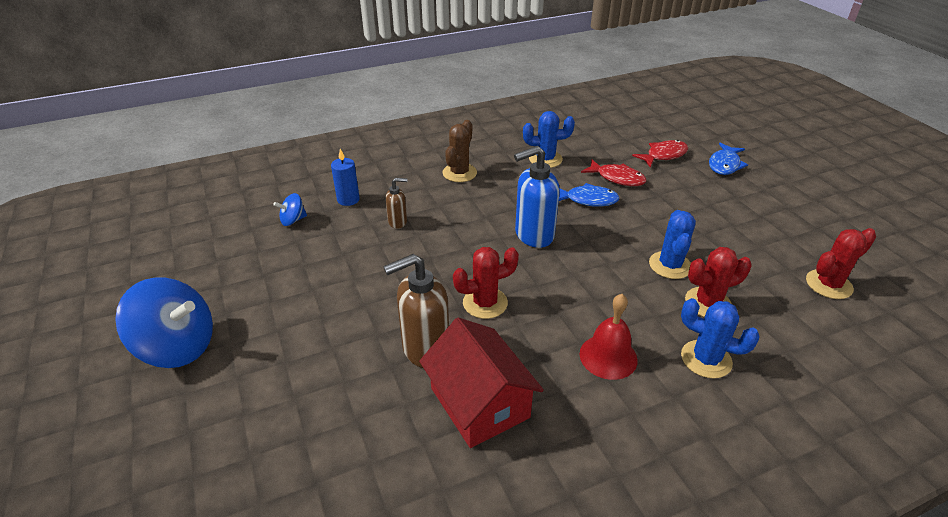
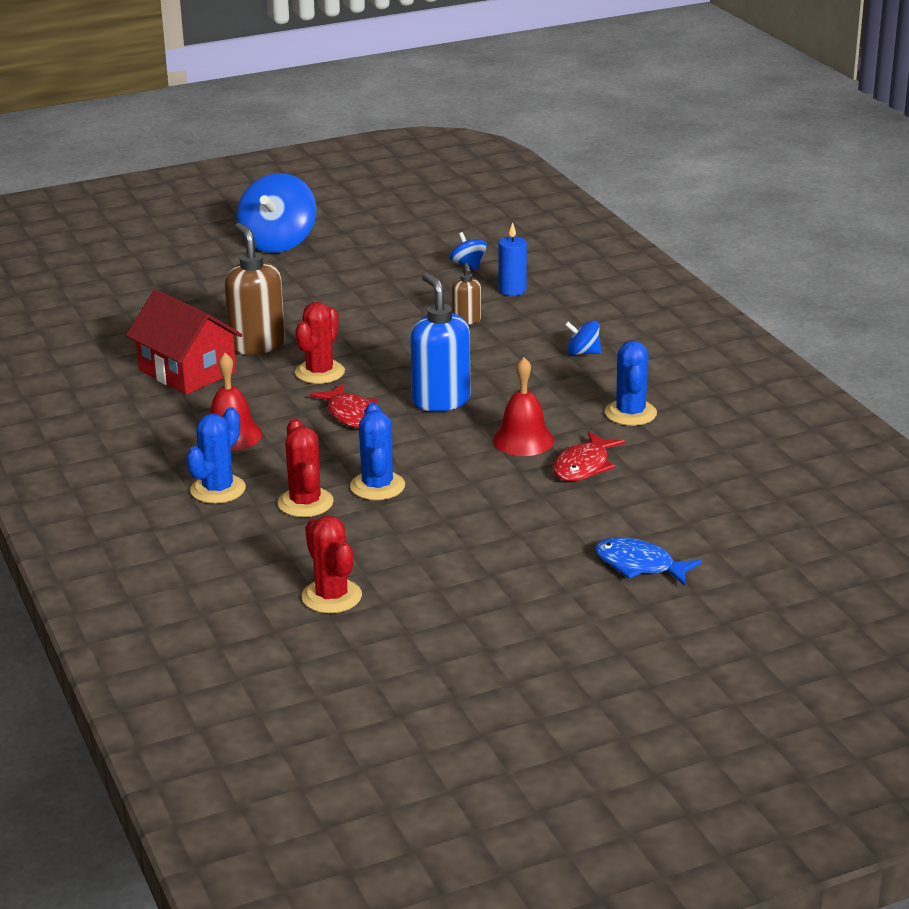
camera: 90 degrees right, 10 degrees down
(459, 173) = (583, 353): brown cactus -> blue spinning top
(479, 402) = (187, 371): red house -> red house turned 75 degrees clockwise
(485, 303) = (319, 372): red cactus -> red cactus turned 45 degrees clockwise
(587, 200) = (523, 440): blue fish -> red bell
(663, 155) = (660, 512): red fish -> red fish (352, 415)
(670, 265) = (377, 486): blue cactus -> blue cactus turned 75 degrees clockwise

